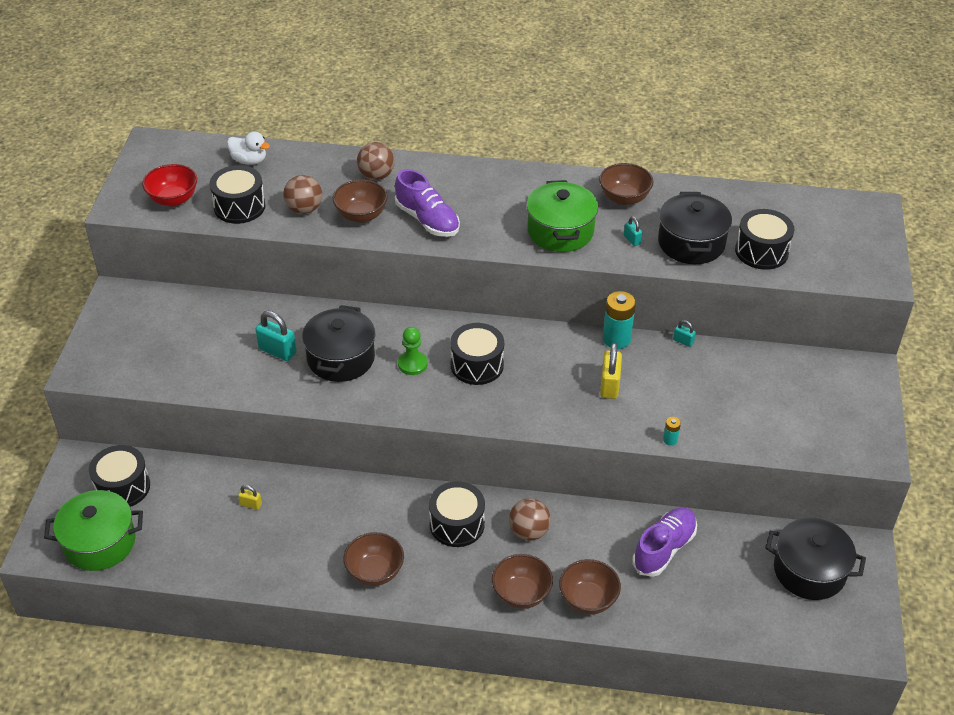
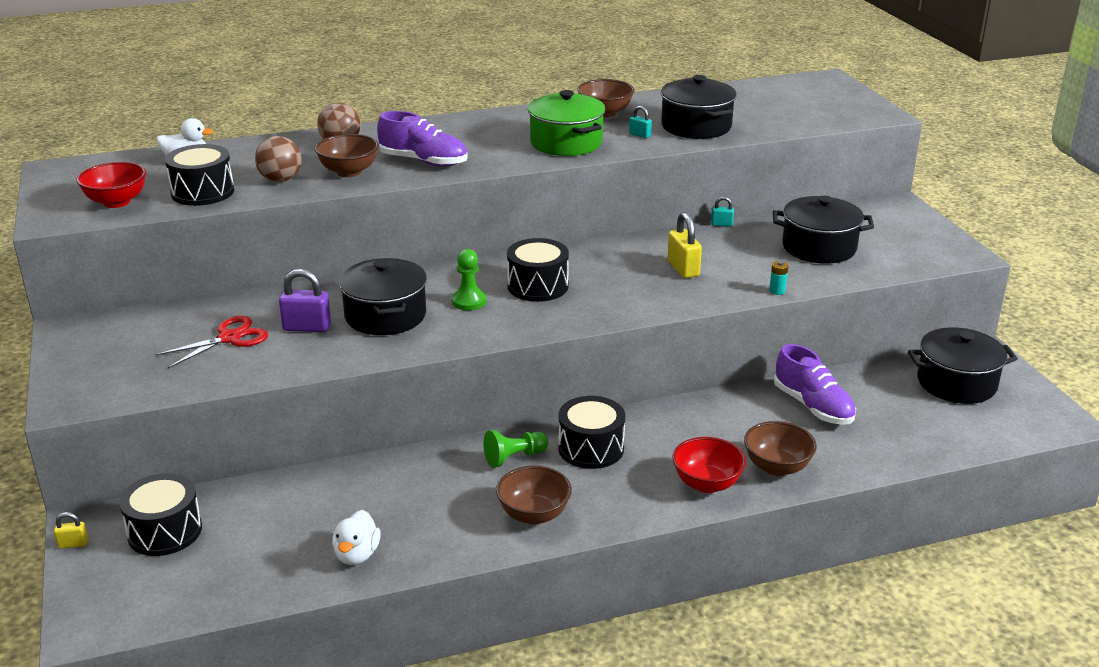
camera: 25 degrees left, 15 degrees down
(100, 542) = (168, 593): green pot -> none
(217, 343) = (229, 338): none -> red scissors
(234, 559) = (357, 555): none -> white duck
(251, 504) = (341, 500): yellow padlock -> yellow padlock (73, 544)
(277, 351) = (307, 327): turquoise padlock -> purple padlock
(394, 511) = (514, 457): none -> green pawn
(521, 594) = (707, 484): brown bowl -> red bowl
(529, 531) = (670, 432): brown ball -> none
(616, 339) = (658, 237): turquoise battery -> none
(664, 549) = (813, 406): purple shoe -> purple shoe turned 135 degrees clockwise
(748, 400) = (819, 247): none -> black pot
(761, 251) = (763, 119): black drum -> none

